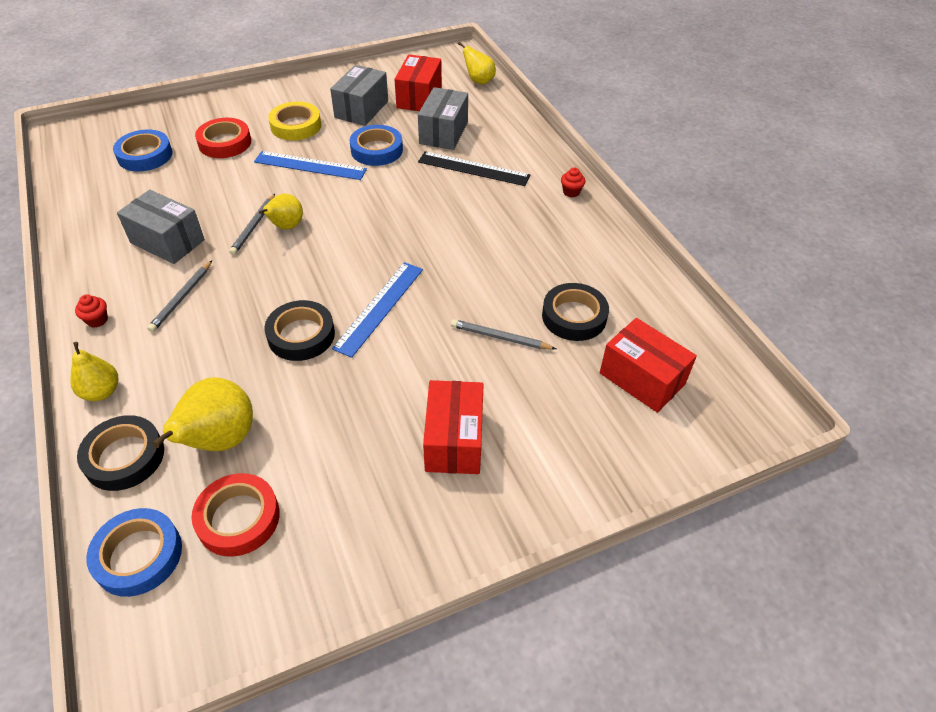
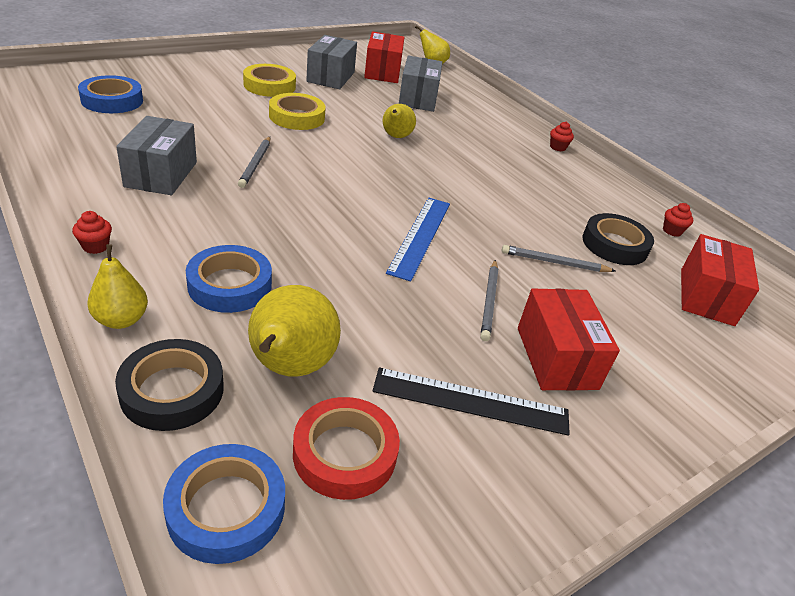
camera: 15 degrees left, 10 degrees down
(167, 241) = (161, 174): grey box -> grey box turned 75 degrees clockwise
(182, 298) = (195, 226): grey pencil -> grey pencil (489, 301)
(225, 143) = (199, 95): red tape -> none
(286, 227) = (291, 165): yellow pear -> yellow pear (396, 137)
(301, 335) = (346, 261): black tape -> none
(310, 165) = (297, 117): blue ruler -> yellow tape
(376, 150) = (359, 108): blue tape -> blue tape (230, 285)
(473, 168) = (459, 126): black ruler -> black ruler (471, 401)
(642, 378) = (706, 297): red box -> red box turned 75 degrees clockwise
(647, 299) = (672, 231): none -> red cupcake

